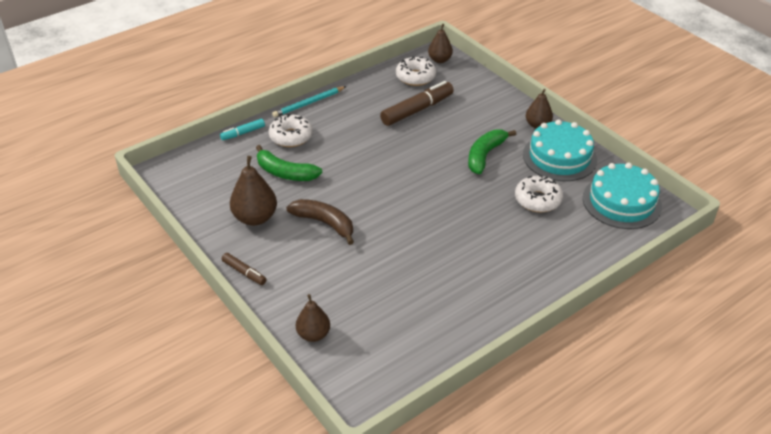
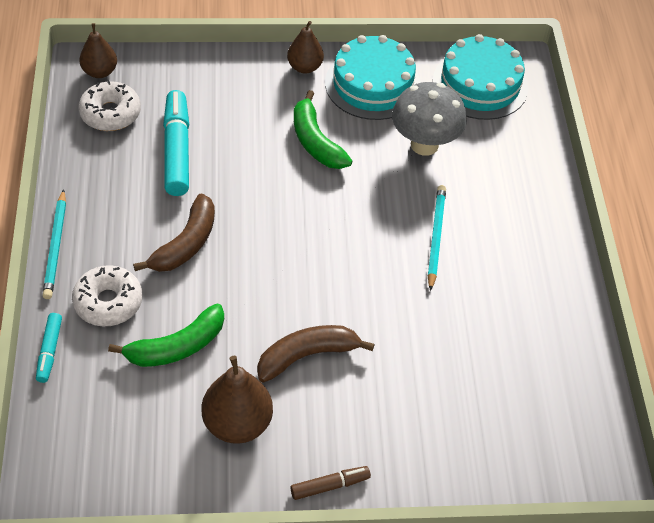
camera: 60 degrees left, 10 degrees up
(313, 334) = (483, 465): brown pear -> none
(356, 143) = (185, 244): none -> brown banana
(417, 110) = (177, 150): brown marker -> turquoise marker
(468, 237) = (435, 237): none -> turquoise pencil
(537, 200) = (424, 145): white donut -> grey mushroom

